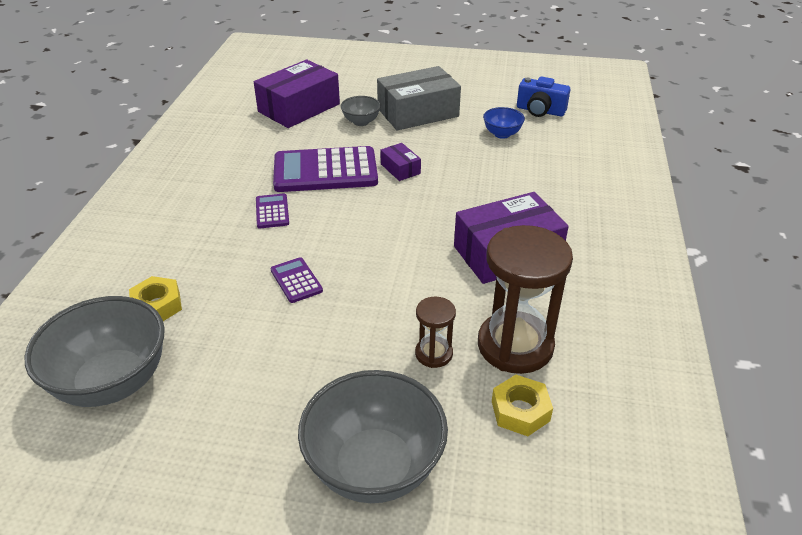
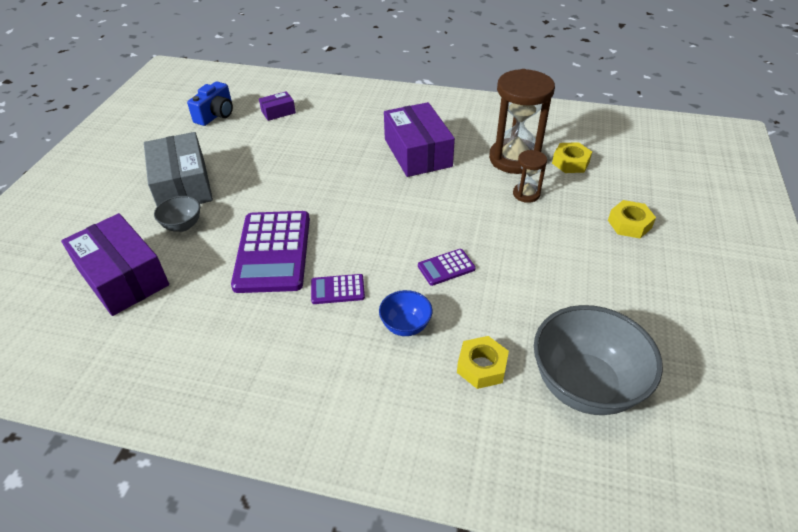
camera: 85 degrees left, 5 degrees up
(374, 467) = (629, 224): grey bowl -> yellow nut
(400, 169) = (285, 201): purple box -> purple box (278, 112)
(502, 134) = (247, 139): blue bowl -> blue bowl (405, 326)

